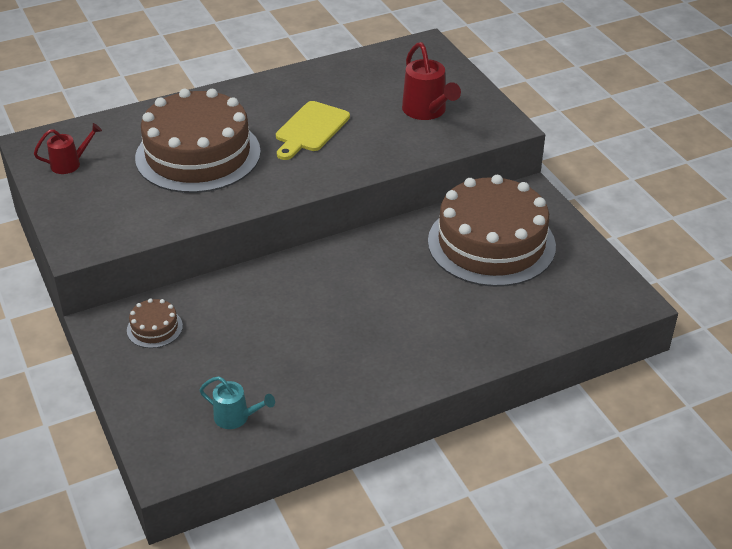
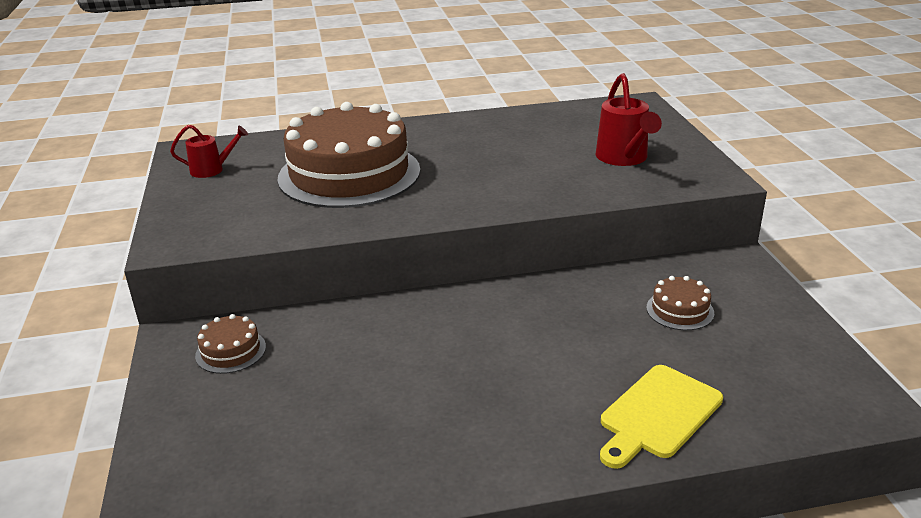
camera: 15 degrees right, 10 degrees down
(236, 417) = (274, 477): turquoise watering can -> none
(310, 129) = (483, 163): yellow cutting board -> yellow cutting board (657, 414)
(491, 243) = (680, 310): brown cake -> brown cake, size x0.40

